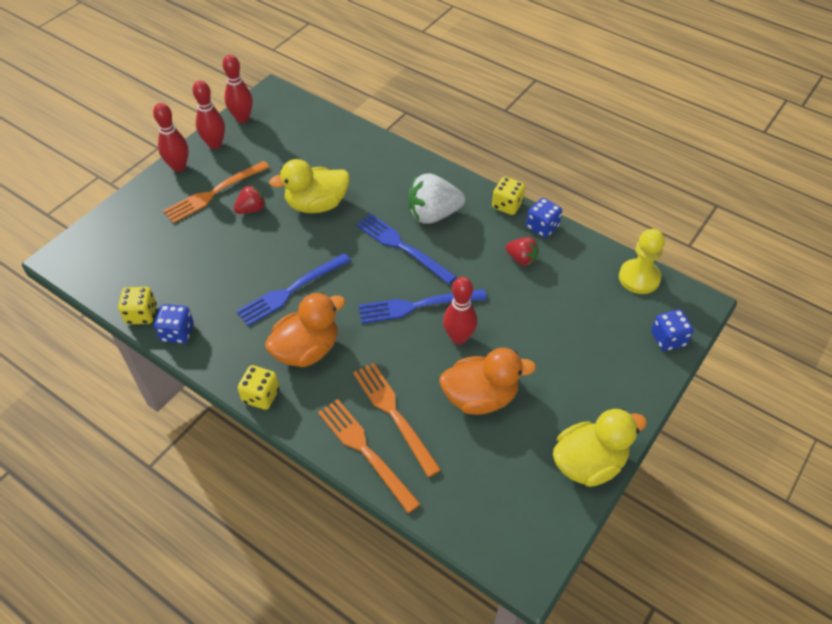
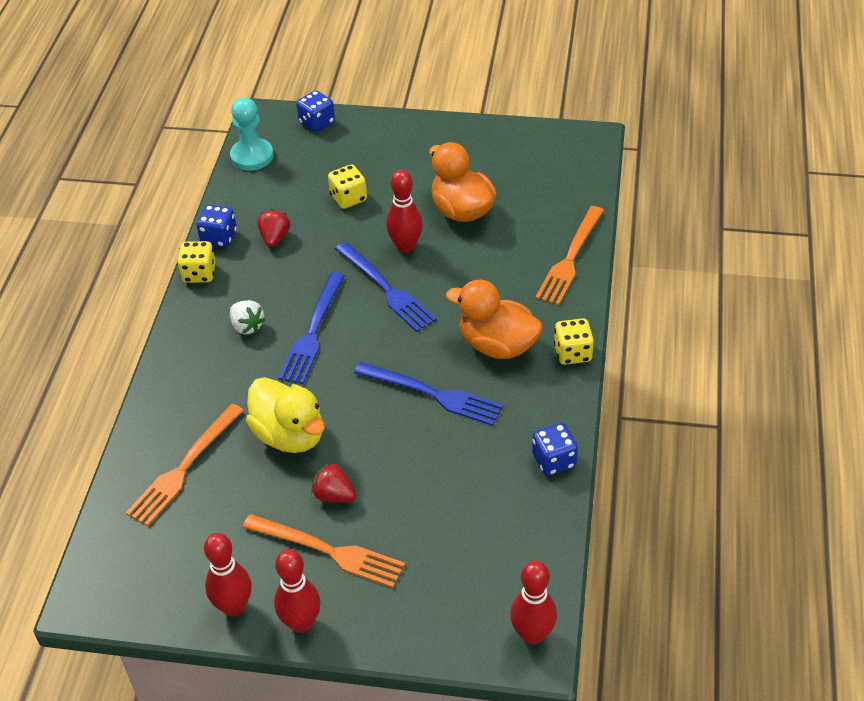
camera: 115 degrees left, 5 degrees down
(141, 314) = (555, 508): yellow dice -> yellow dice (348, 198)
(242, 118) = (161, 605): red bowling pin -> red bowling pin (532, 634)
(394, 414) = (520, 256): orange fork -> orange fork (184, 468)
(433, 214) = (247, 326): white strawberry -> white strawberry, size x0.56
(588, 463) = (477, 133): yellow duck -> none
(639, 278) = (252, 156): yellow pawn -> turquoise pawn

